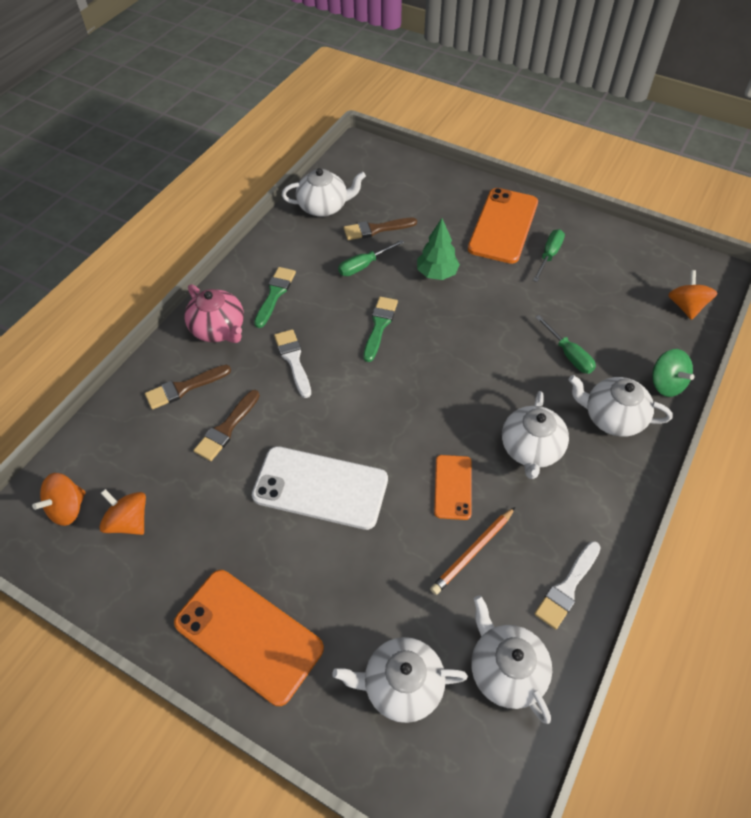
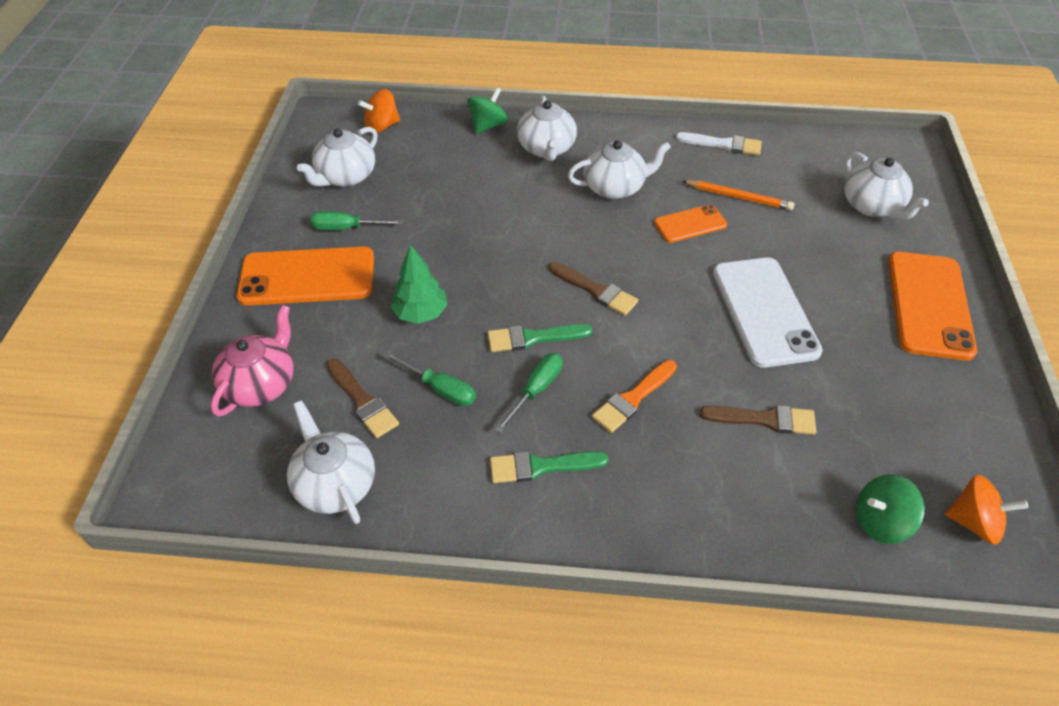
camera: 115 degrees left, 5 degrees down
(112, 451) = (880, 521): none -> green spinning top
(129, 521) = (931, 451): orange spinning top -> none
(184, 388) = (747, 493): brown brush -> brown brush (595, 290)
(219, 329) = (637, 503): pink teapot -> pink teapot (261, 384)
(293, 360) = (633, 398): white brush -> orange brush
(506, 670) = (810, 160): white teapot -> white teapot (346, 177)
(568, 354) = (488, 186): green screwdriver -> green screwdriver (536, 390)

